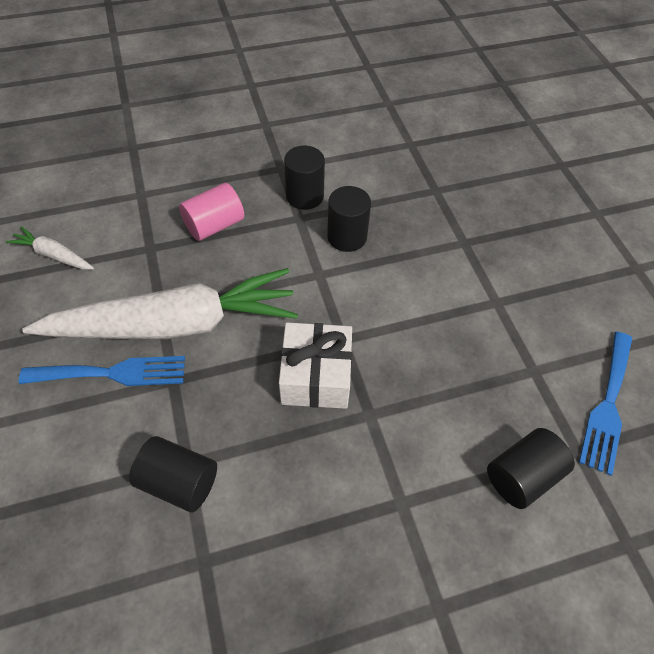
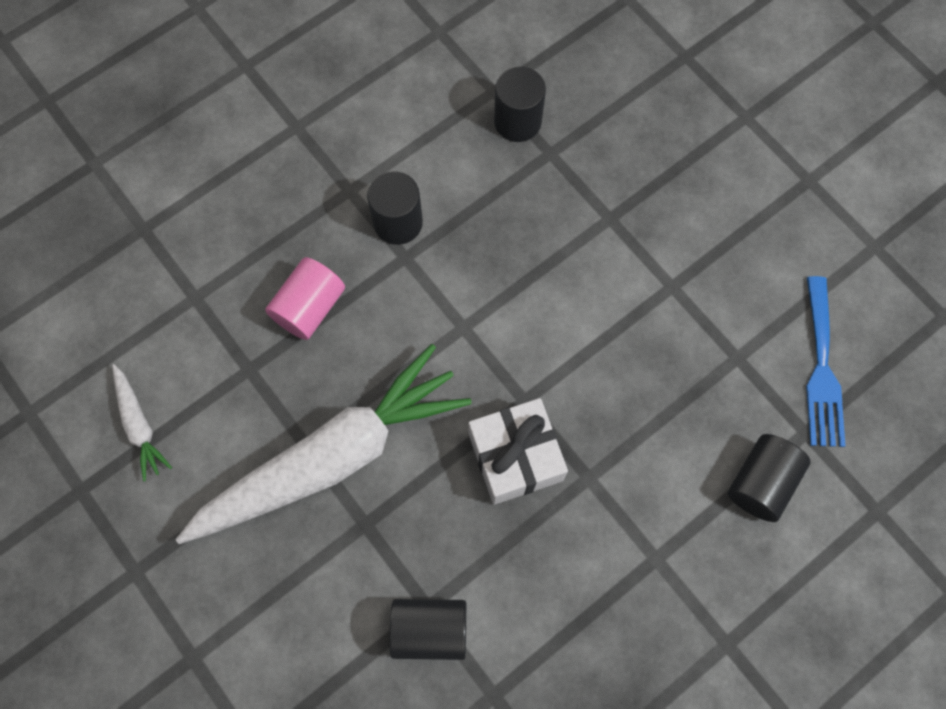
camera: 20 degrees left, 15 degrees up
(54, 255) = (139, 425): white carrot -> white carrot turned 120 degrees counterclockwise
(112, 373) = (295, 543): blue fork -> none
(347, 237) = (473, 263): black cylinder -> black cylinder (517, 121)

